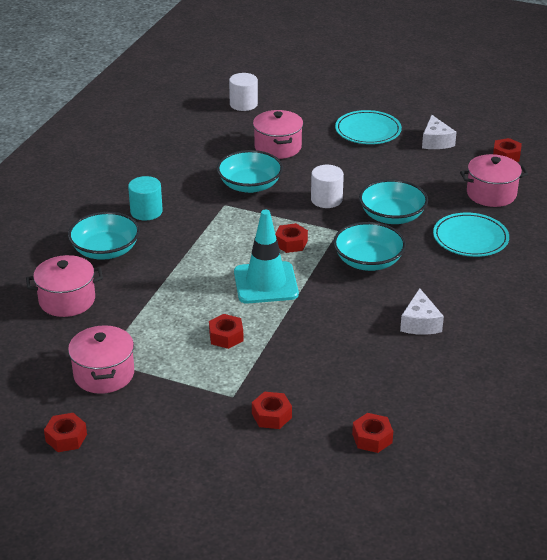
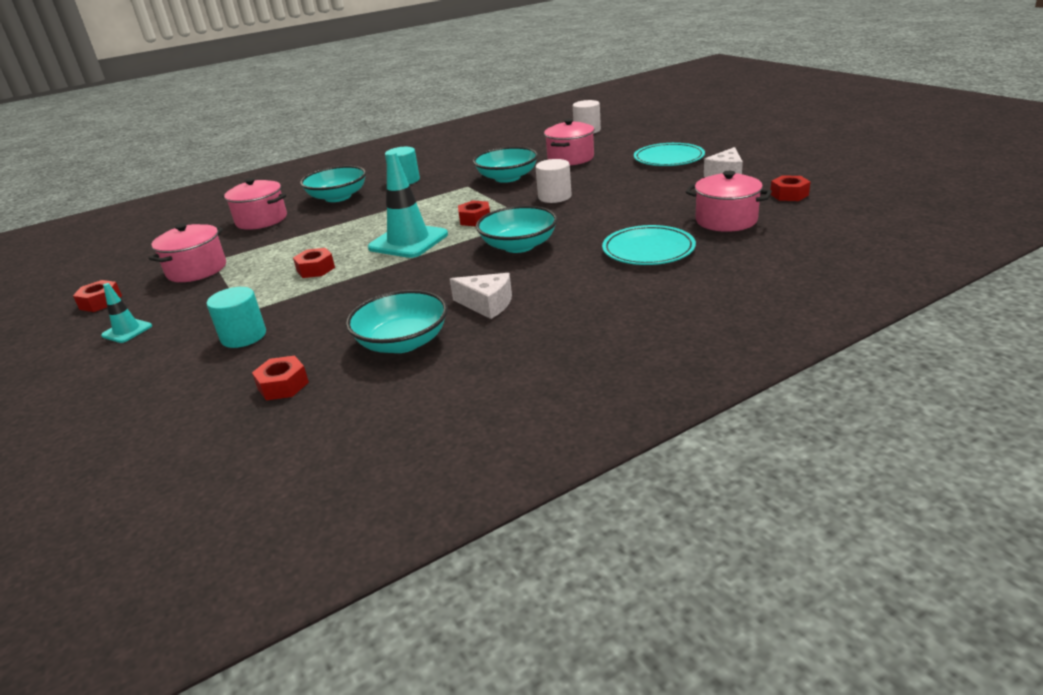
camera: 40 degrees right, 5 degrees down
(153, 451) = (127, 331): none -> turquoise traffic cone
(271, 416) = (243, 336): red nut -> turquoise cylinder
(392, 216) = (595, 218): turquoise bowl -> turquoise bowl (403, 342)
(420, 323) = (487, 304): white cheese -> white cheese turned 105 degrees counterclockwise

